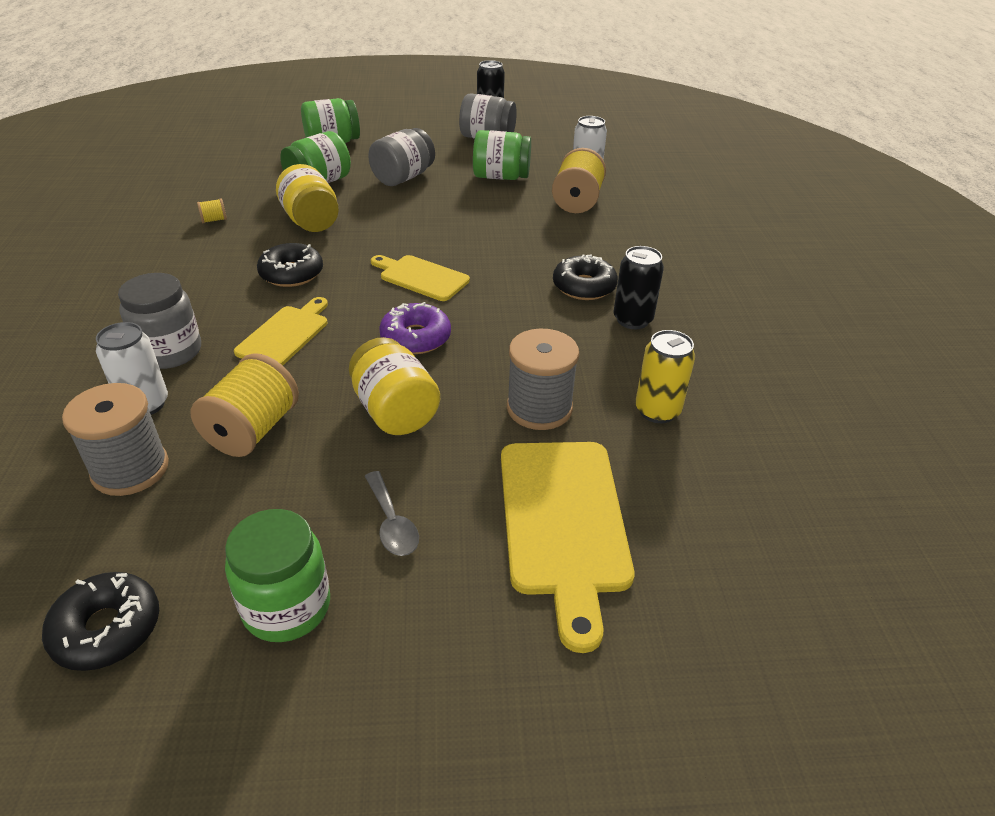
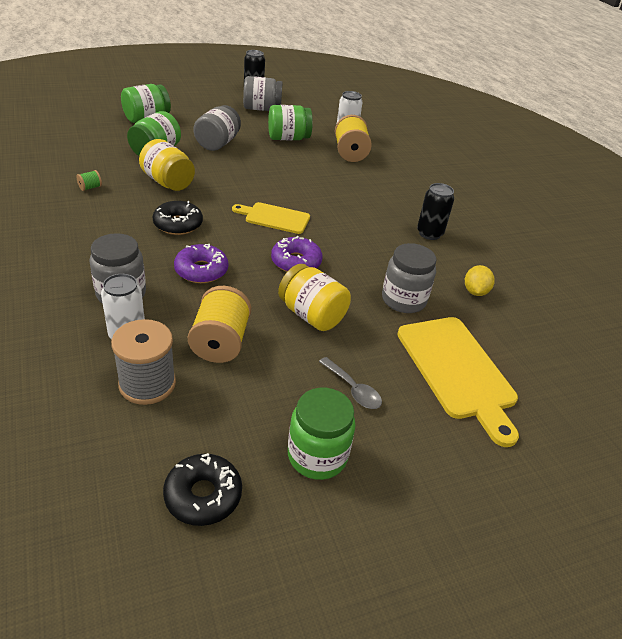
camera: 20 degrees left, 0 degrees up
(214, 220) = (90, 187): yellow spool -> green spool
(285, 334) = (201, 270): yellow cutting board -> purple donut
(539, 408) = (403, 300): grey spool -> grey jar
(584, 286) = (387, 214): black donut -> none
(657, 411) = (475, 292): yellow can -> yellow lemon

